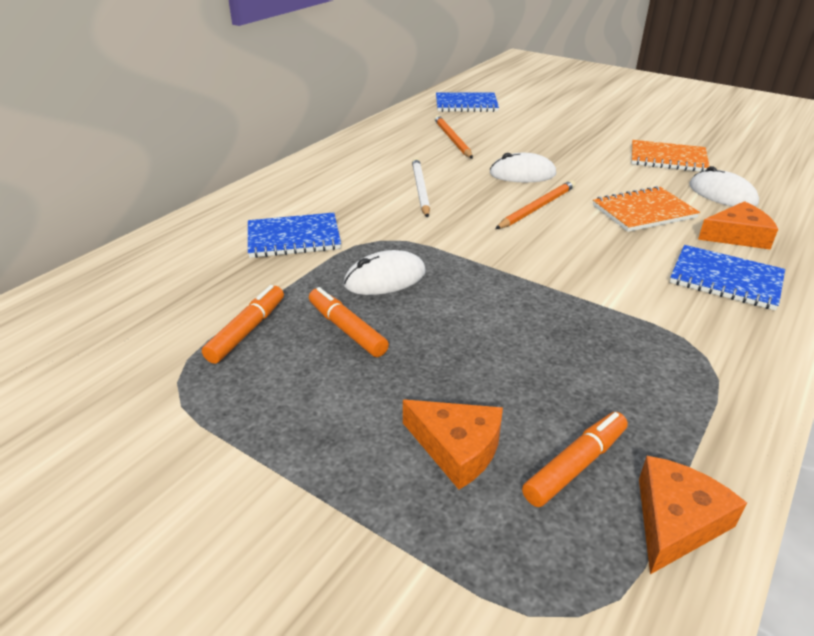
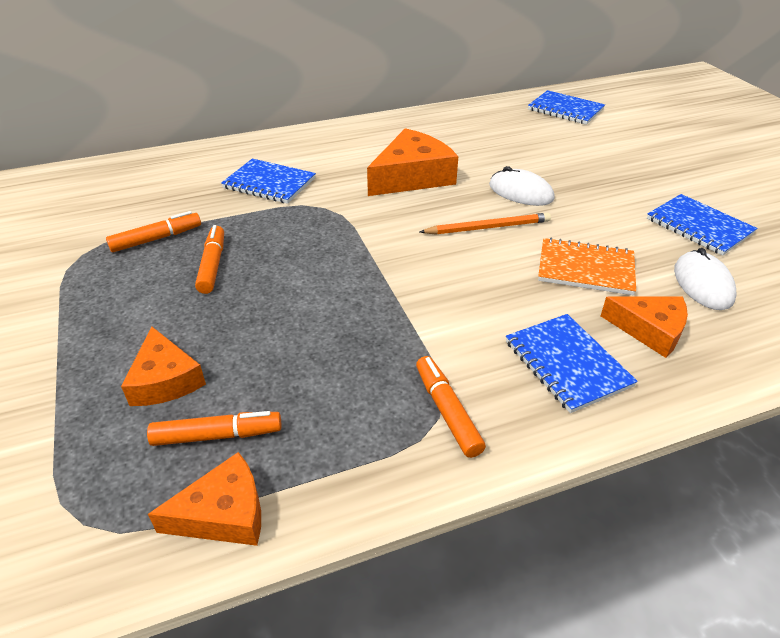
camera: 35 degrees right, 5 degrees up
(385, 278) = (287, 239): white mouse -> none
(420, 189) = (412, 176): white pencil -> orange cheese
(452, 139) = (503, 140): orange pencil -> none
(668, 158) = (699, 226): orange notebook -> blue notebook
(705, 350) = (447, 411): none -> orange marker

